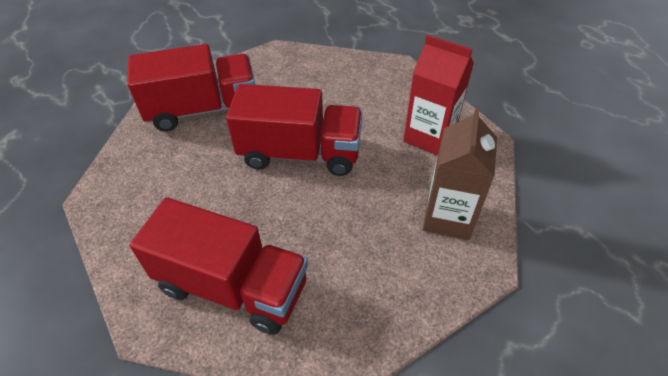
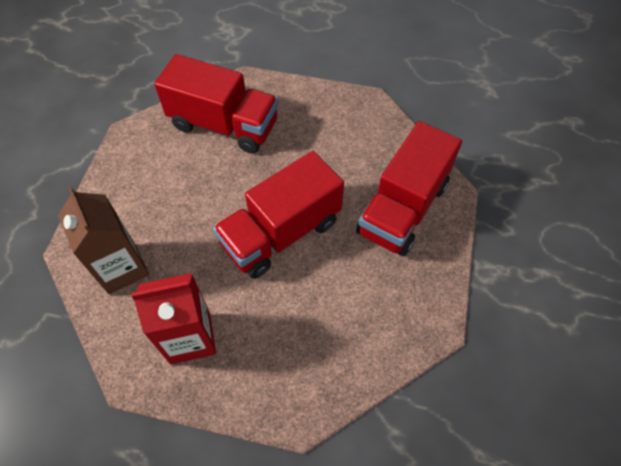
camera: 135 degrees right, 10 degrees up
(232, 286) = (224, 125): red truck -> red truck turned 135 degrees counterclockwise

